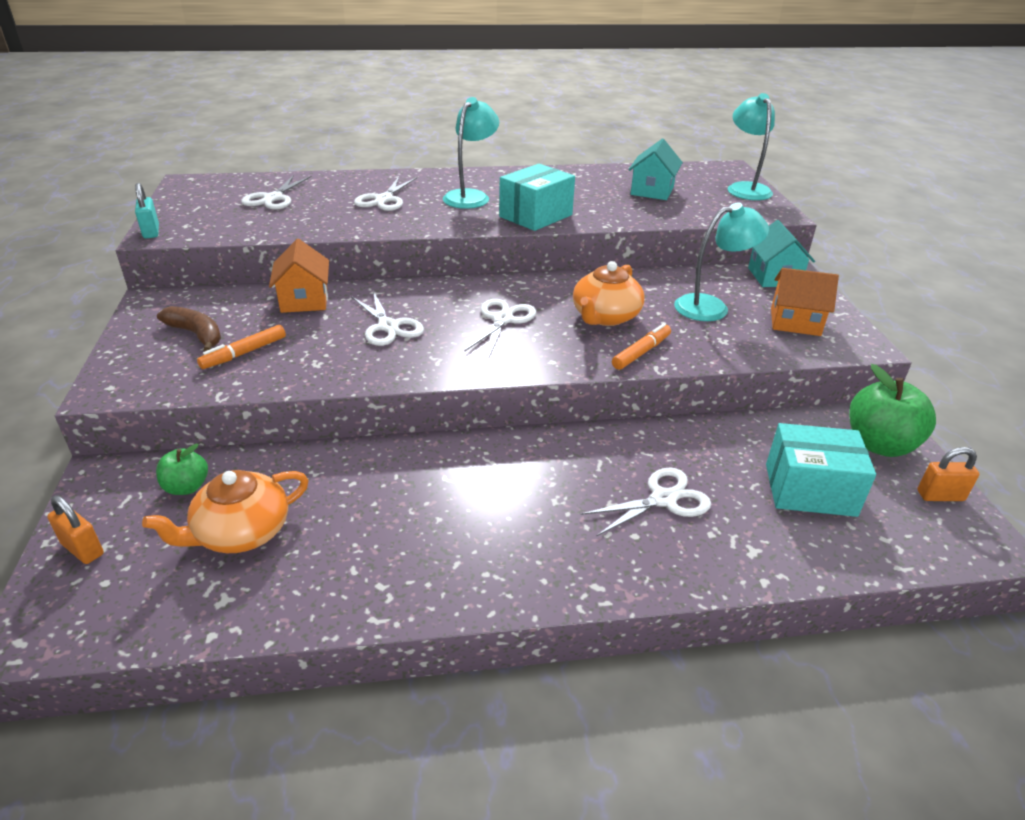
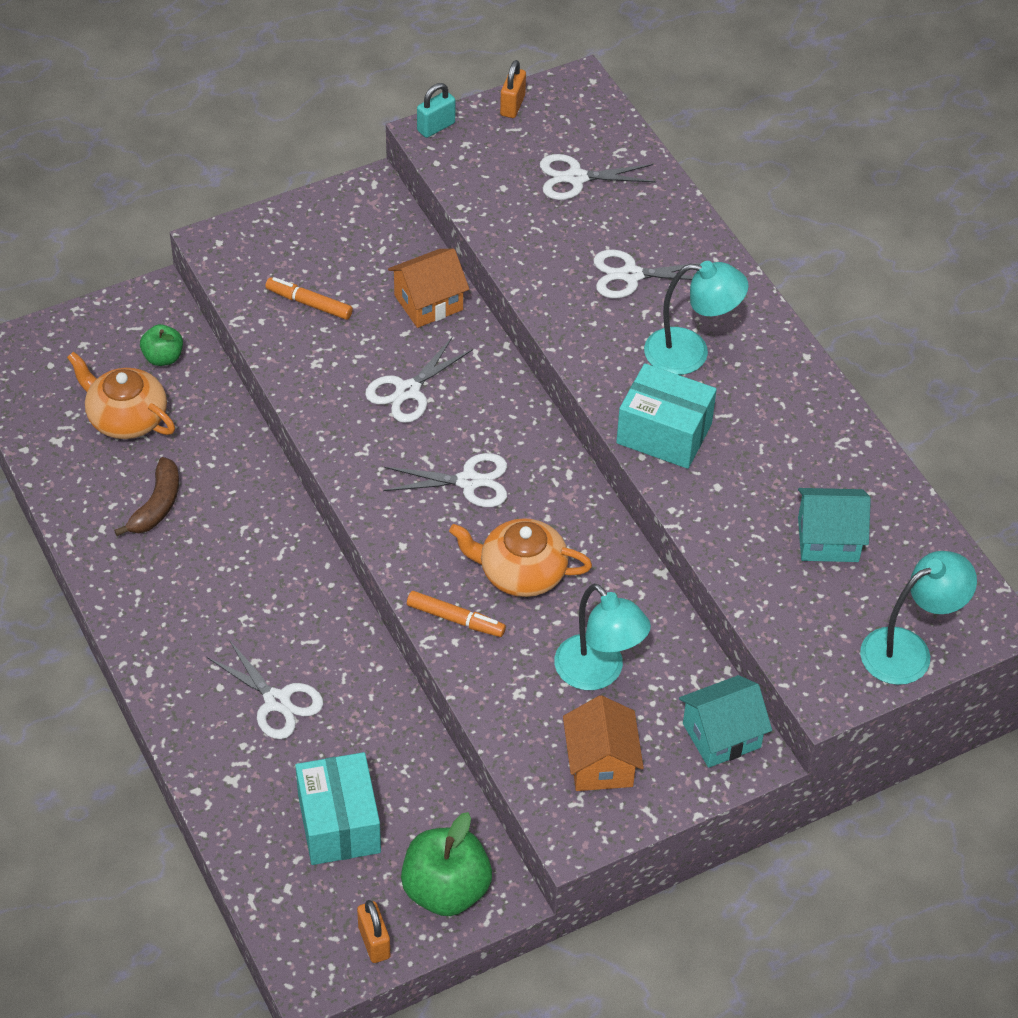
camera: 70 degrees right, 15 degrees up
(83, 549) = (76, 334): orange padlock -> orange padlock (512, 105)
(196, 334) = (324, 254): brown banana -> brown banana (157, 505)

